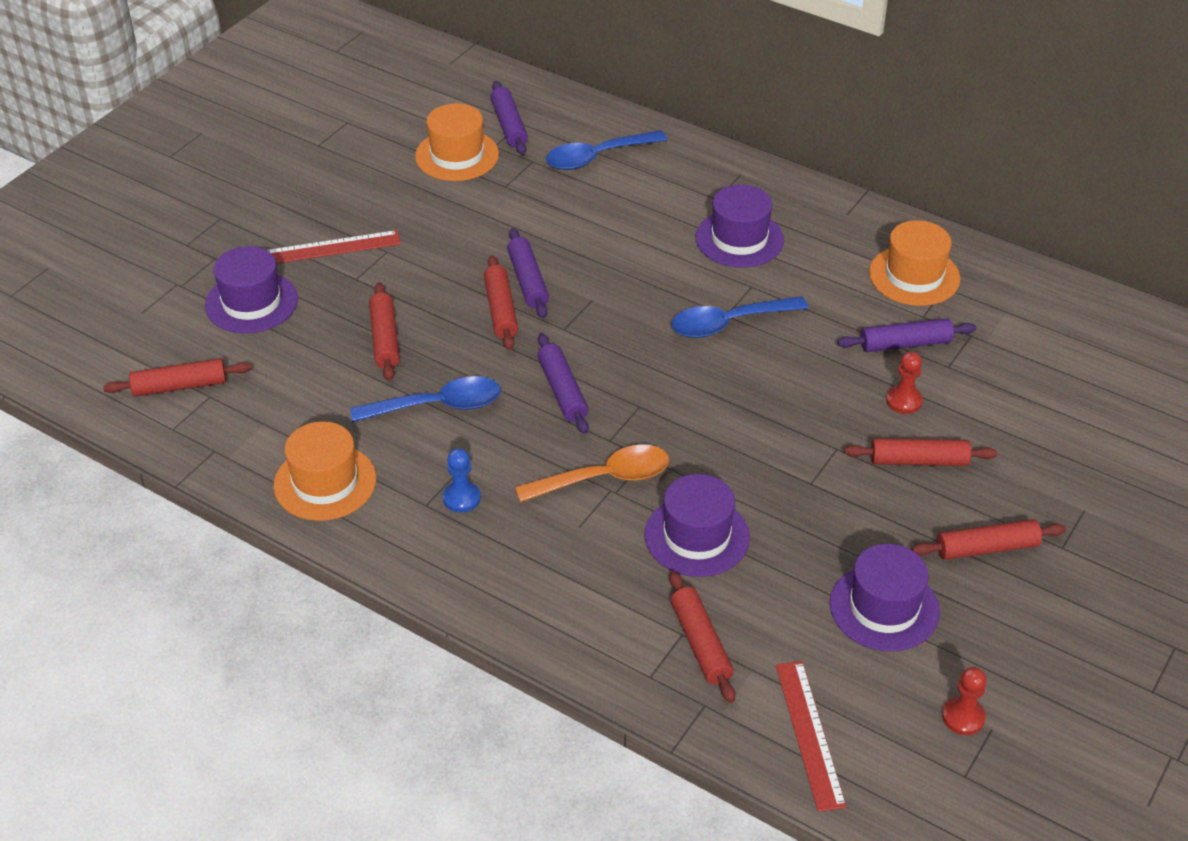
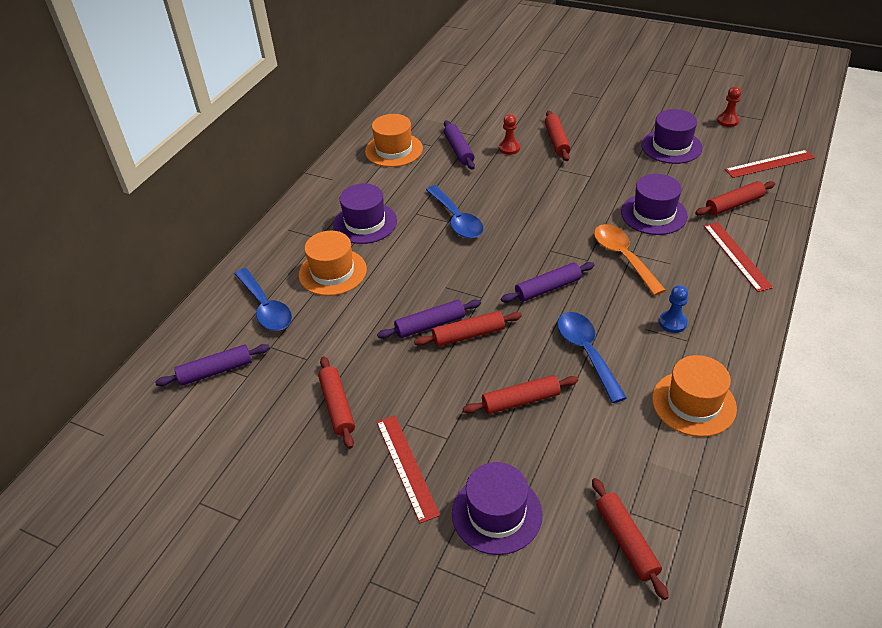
camera: 95 degrees left, 0 degrees up
(457, 155) = (261, 400): orange hat -> orange hat (332, 272)
(575, 607) = (737, 255): none -> red ruler
(986, 548) = (612, 118): red rolling pin -> red rolling pin (337, 406)

